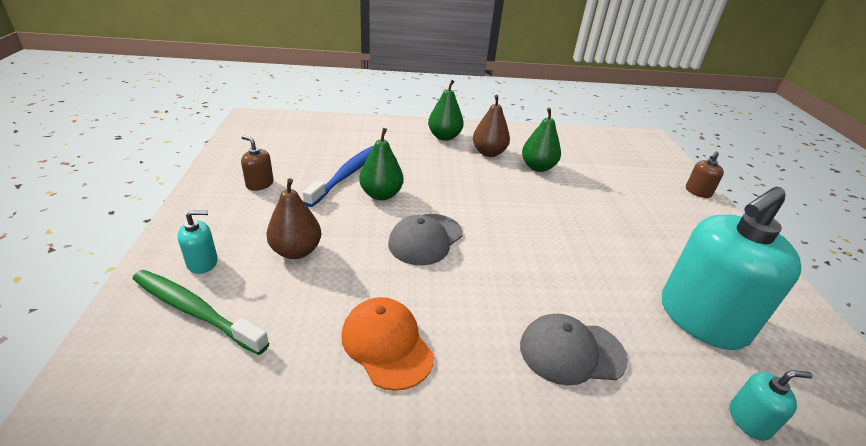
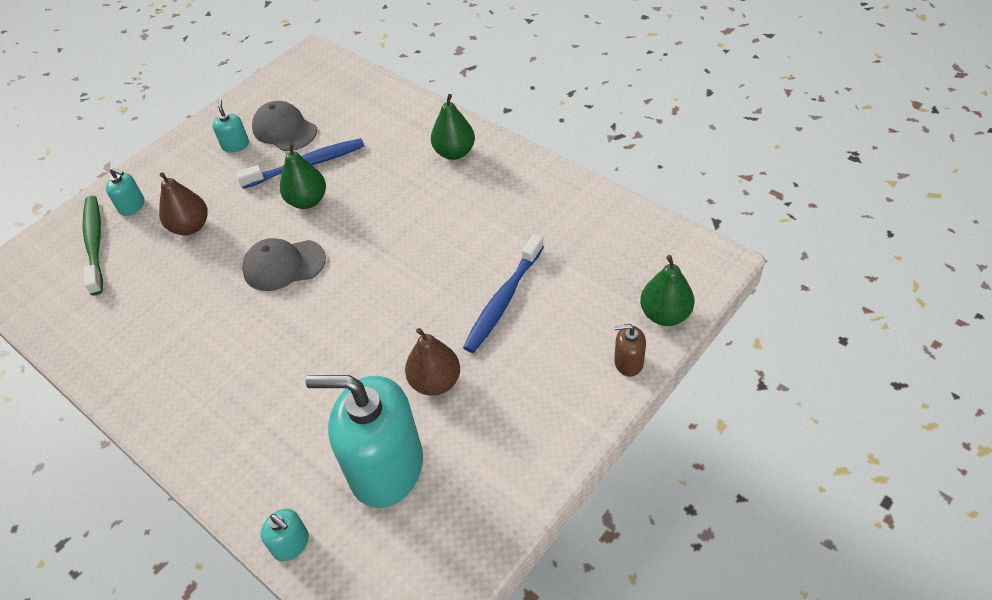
camera: 50 degrees right, 15 degrees up
(259, 184) = (235, 145): brown soap dispenser -> turquoise soap dispenser
(387, 344) = (159, 333): orange cap -> none
(488, 153) = (470, 195): brown pear -> brown pear (435, 382)
(537, 167) = (493, 238): green pear -> green pear (665, 314)
(571, 352) = (253, 417): grey cap -> grey cap (284, 130)
(596, 193) = (503, 300): none -> blue toothbrush

